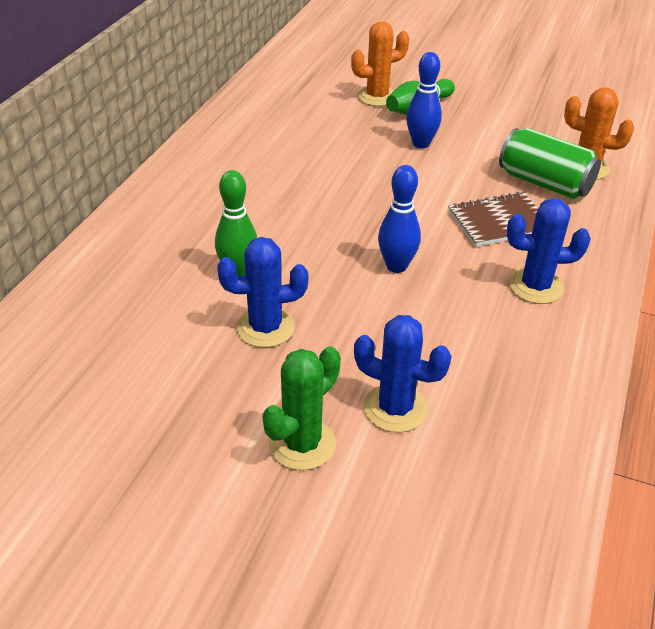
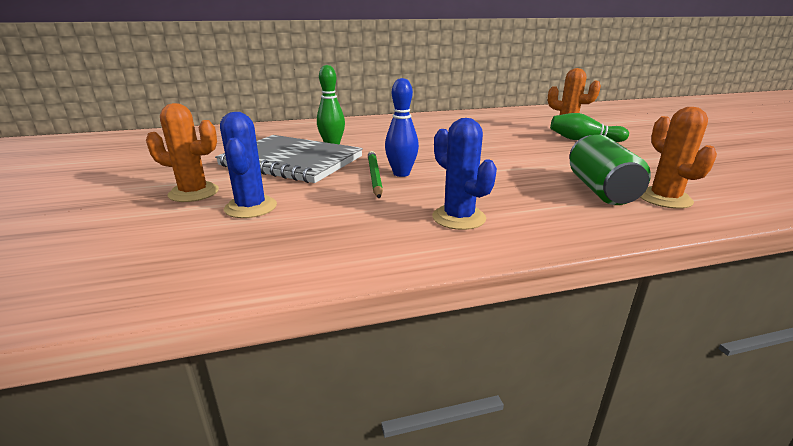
camera: 55 degrees right, 15 degrees down
(265, 328) = (292, 161): blue cactus -> grey notebook
(302, 444) = (194, 193): green cactus -> orange cactus
(386, 287) = (374, 176): none -> green pencil
(421, 144) = (547, 149): blue bowling pin -> none
(499, 222) = (514, 188): brown notebook -> none

